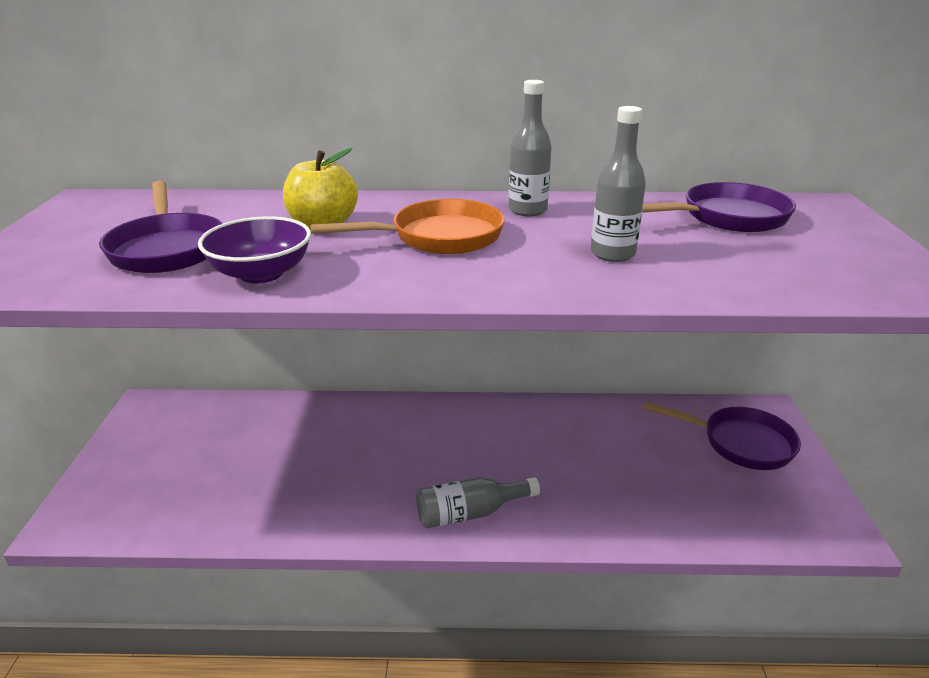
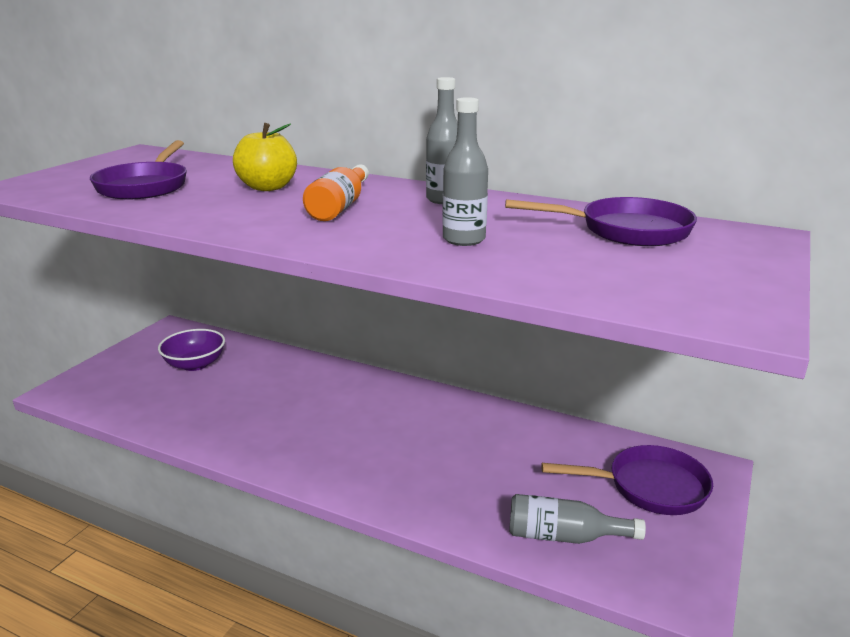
camera: 25 degrees right, 5 degrees down
(261, 274) = (179, 209): purple bowl -> purple bowl (195, 364)
(439, 237) = (340, 207): orange pan -> orange bottle
(470, 513) = (337, 468): grey bottle -> grey bottle (564, 536)
(740, 443) = (649, 487): purple pan -> purple pan turned 45 degrees counterclockwise

